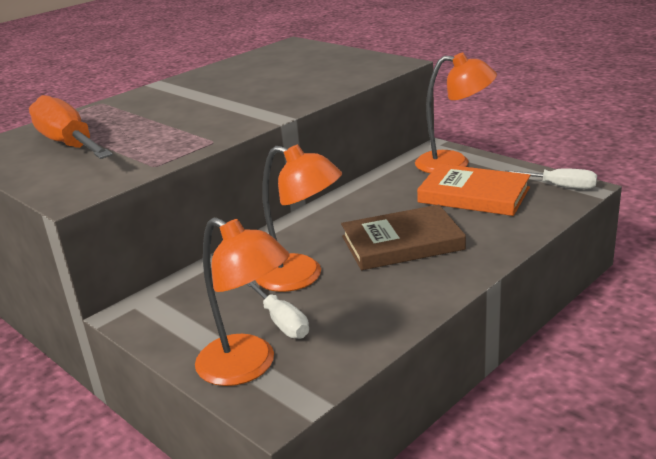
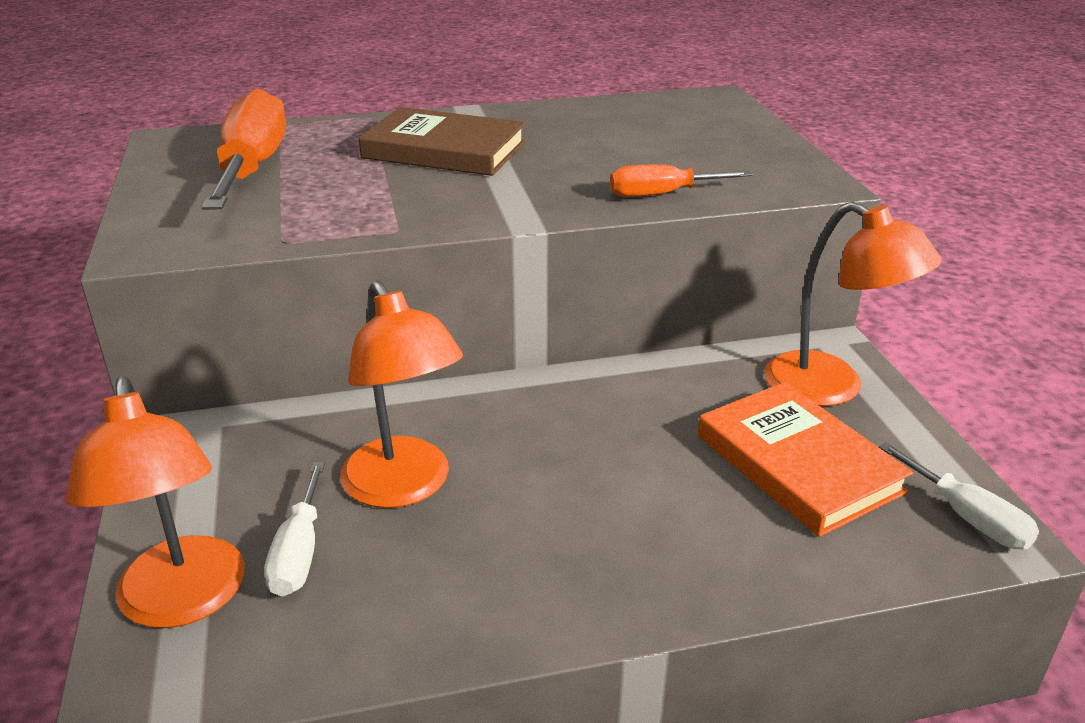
camera: 30 degrees right, 5 degrees up
(330, 88) = (662, 194): none -> orange screwdriver
(402, 243) = (595, 500): brown book -> brown book (444, 150)

